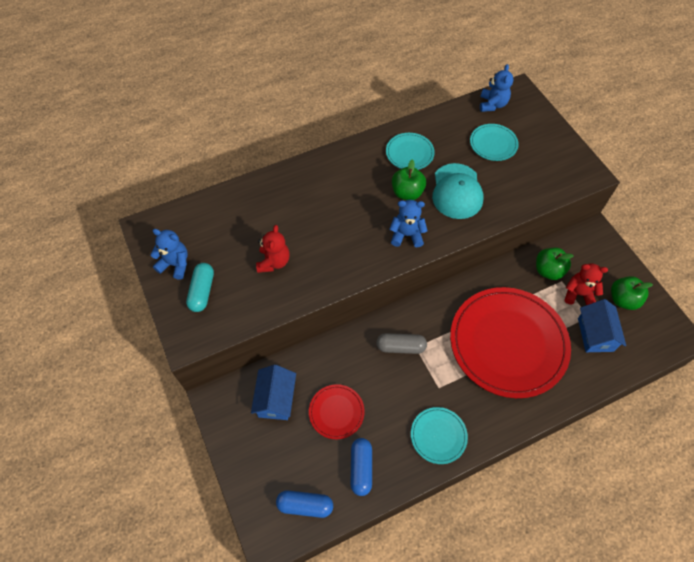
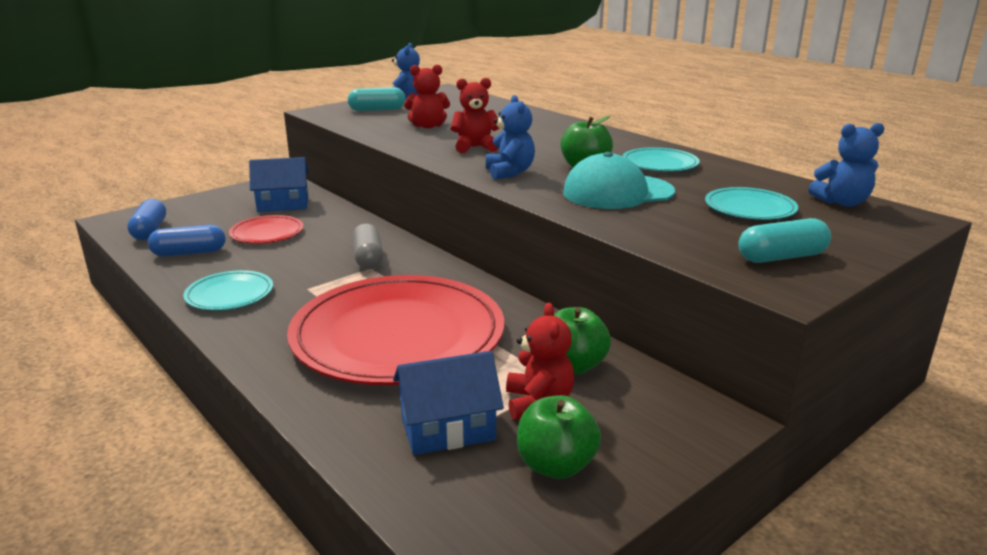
camera: 75 degrees right, 35 degrees down
(344, 242) = (475, 147): none -> red teddy bear
(557, 160) = (781, 257): none -> turquoise capsule

